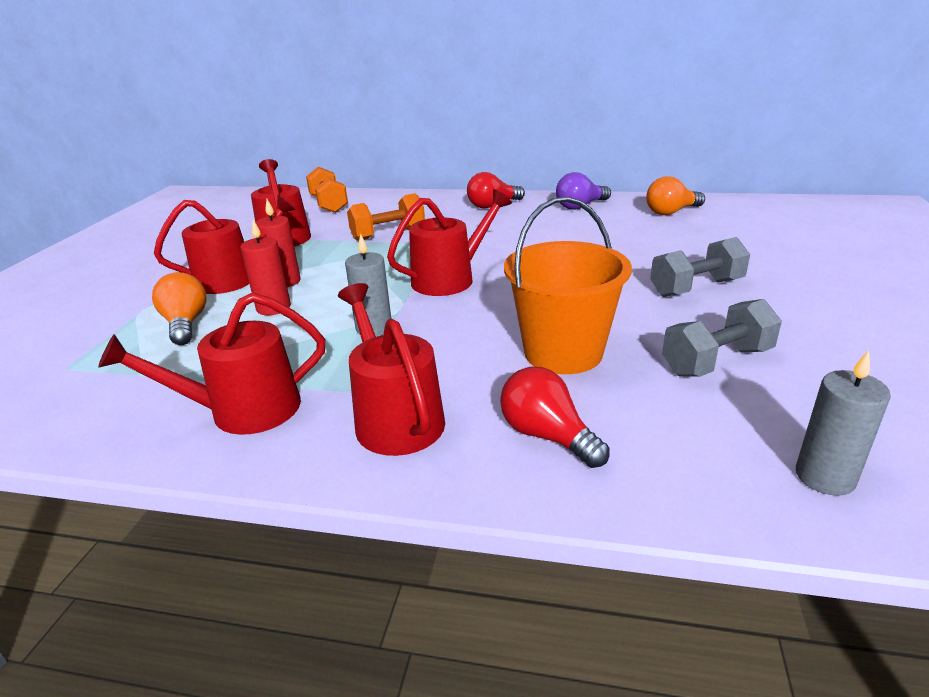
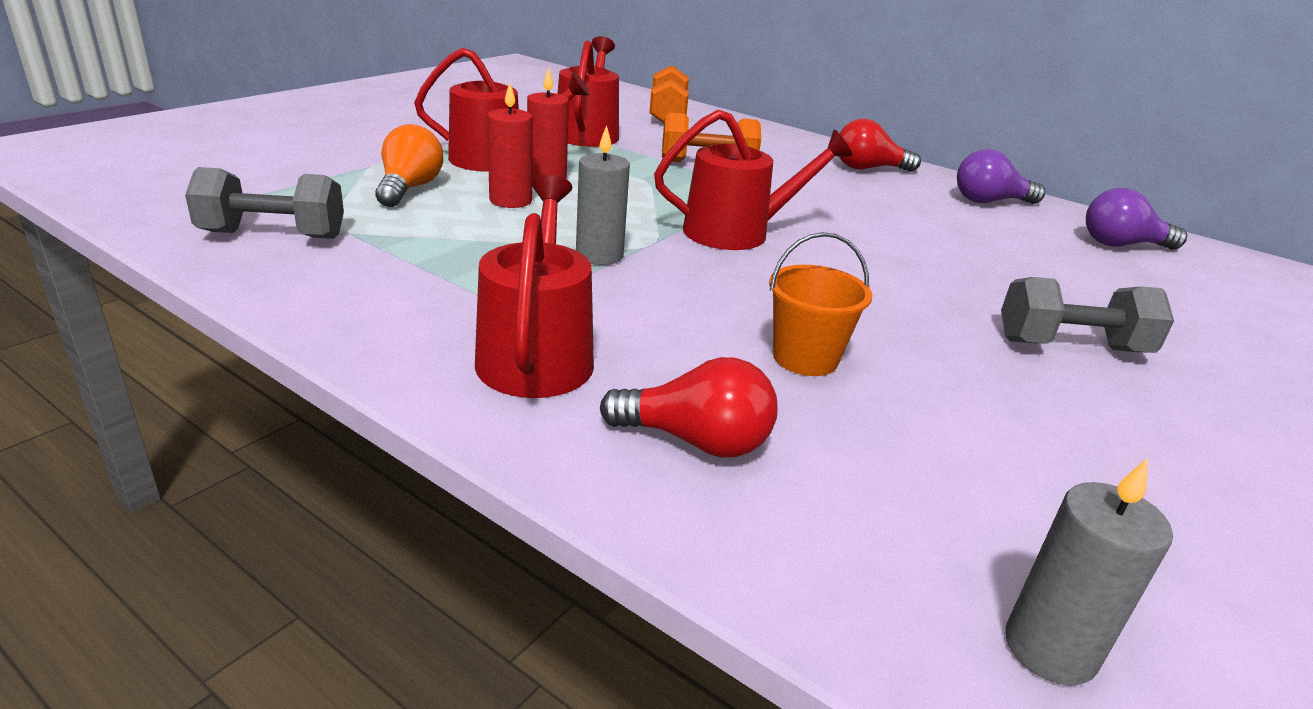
camera: 20 degrees right, 0 degrees up
(244, 410) = (388, 289): red watering can -> none
(547, 436) = (696, 441): red light bulb -> red light bulb turned 120 degrees clockwise
(563, 352) = (805, 358): orange bucket -> orange bucket, size x0.59
(671, 212) = (1121, 245): orange light bulb -> purple light bulb
(716, 361) = (1016, 444): grey dumbbell -> grey dumbbell (273, 235)

